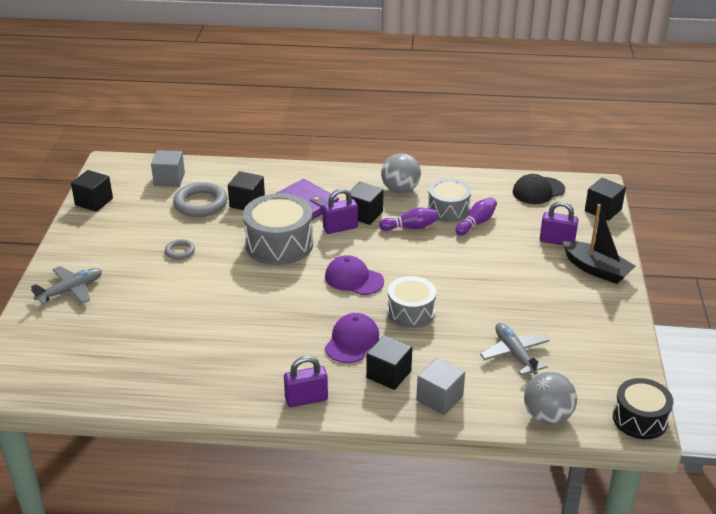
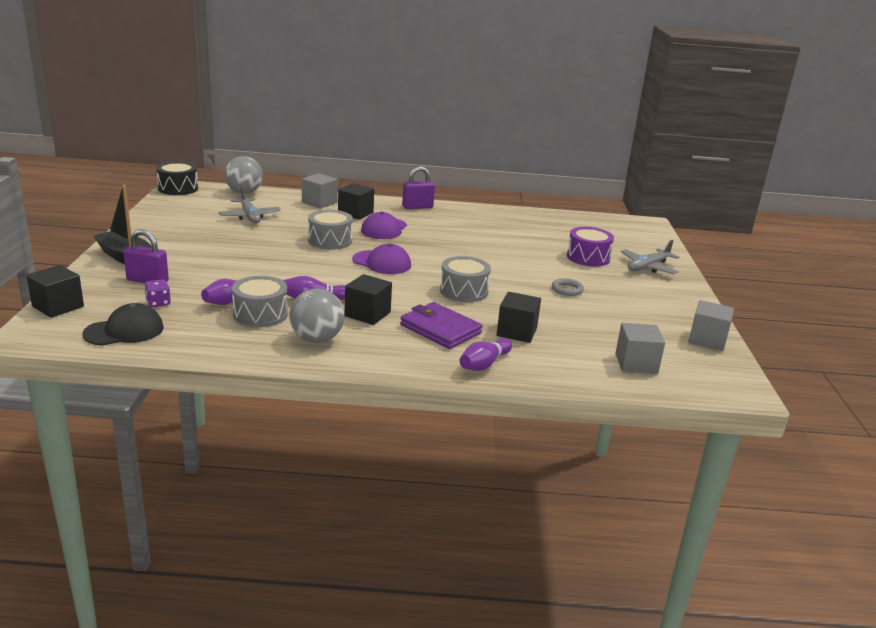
camera: 175 degrees right, 10 degrees down
(94, 202) = (707, 340): black cube -> grey cube
(128, 303) = (588, 257): none -> purple drum
(200, 204) = (574, 333): grey ring -> none
(279, 244) = (463, 291): grey drum -> grey drum, size x0.65
(281, 175) = (484, 364): none -> purple bowling pin
(340, 228) = (397, 302): purple padlock -> none
(532, 217) = (158, 303): none -> purple dice

